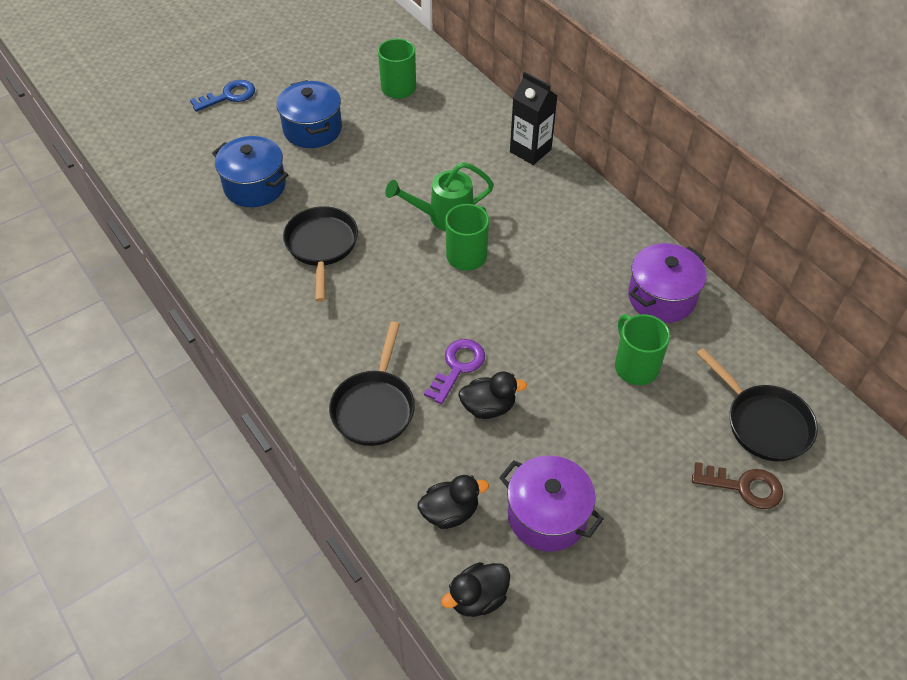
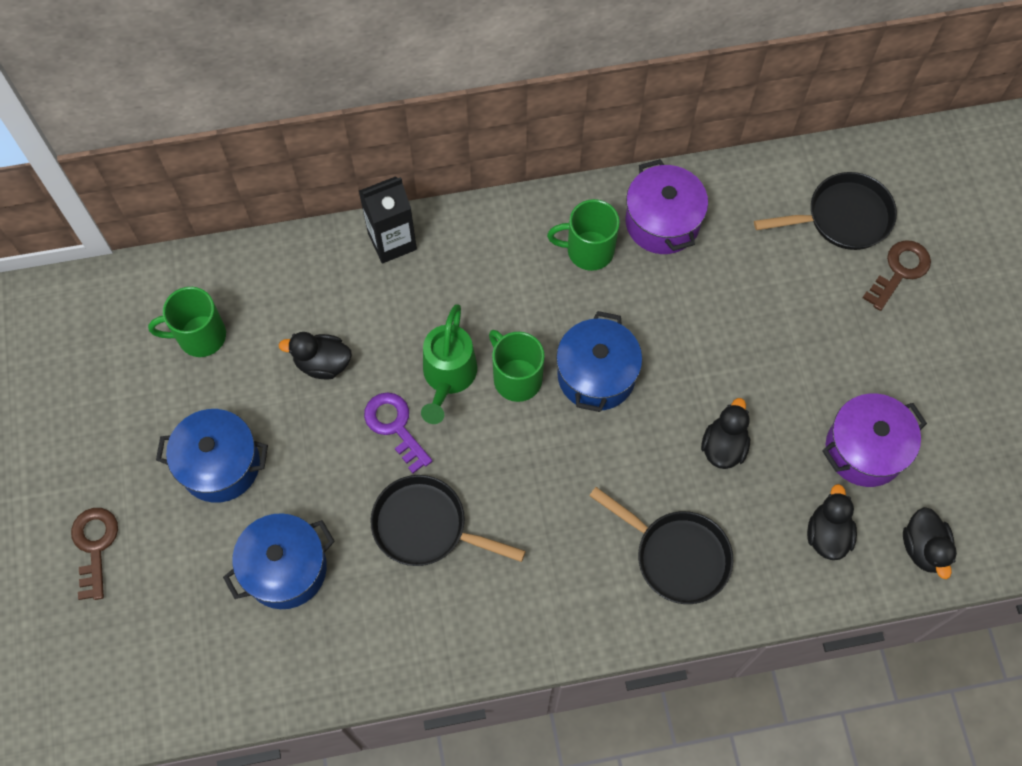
camera: 65 degrees left, 15 degrees up
(229, 96) = (95, 546): blue key -> brown key
(414, 150) = (322, 363): none -> black duck
(458, 367) = (662, 453): purple key -> purple key (395, 426)
(499, 302) = (596, 375): none -> blue pot
(635, 366) = (734, 290): green mug -> green mug (588, 250)

